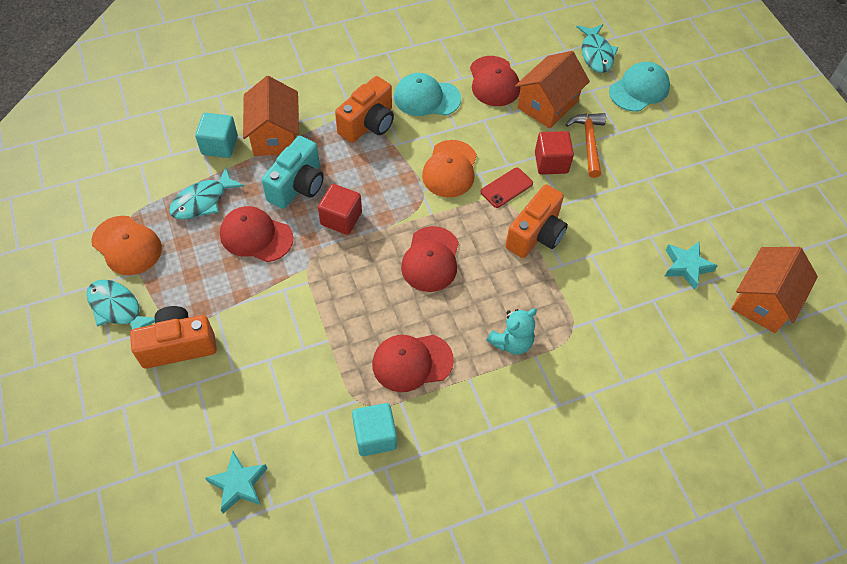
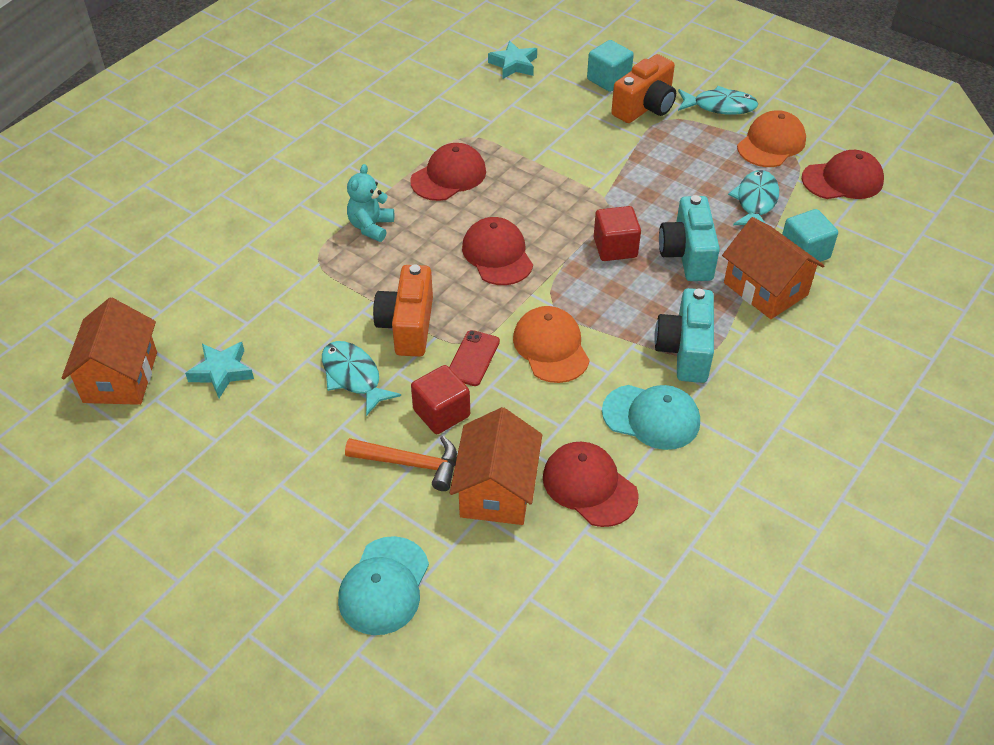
camera: 150 degrees right, 10 degrees down
(127, 245) = (771, 143): orange cap -> orange cap turned 120 degrees clockwise
(256, 236) = (675, 198): red cap -> red cap (842, 180)
(368, 124) = (685, 351): orange camera -> turquoise camera
(375, 436) = (439, 124): turquoise cube -> turquoise cube (608, 79)
(426, 98) = (651, 417): turquoise cap -> turquoise cap turned 45 degrees clockwise
(589, 142) = (410, 464): orange hammer -> orange hammer turned 45 degrees counterclockwise
(596, 54) = (481, 616): turquoise fish -> turquoise fish (354, 377)

